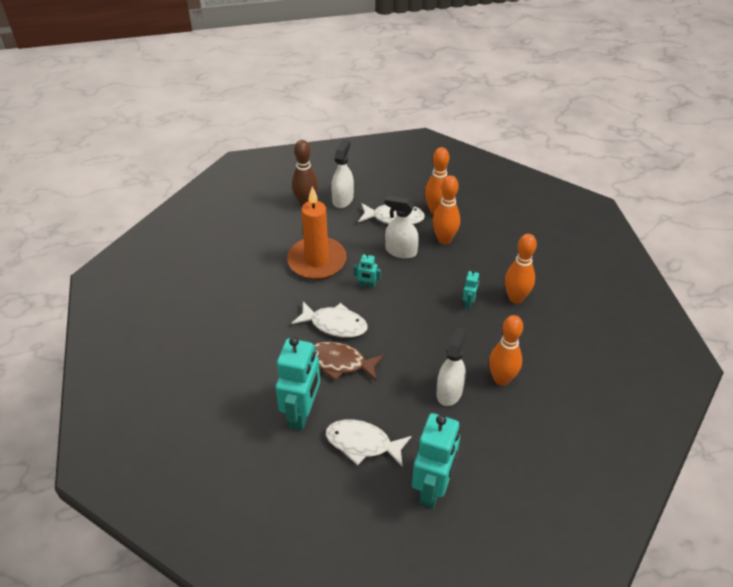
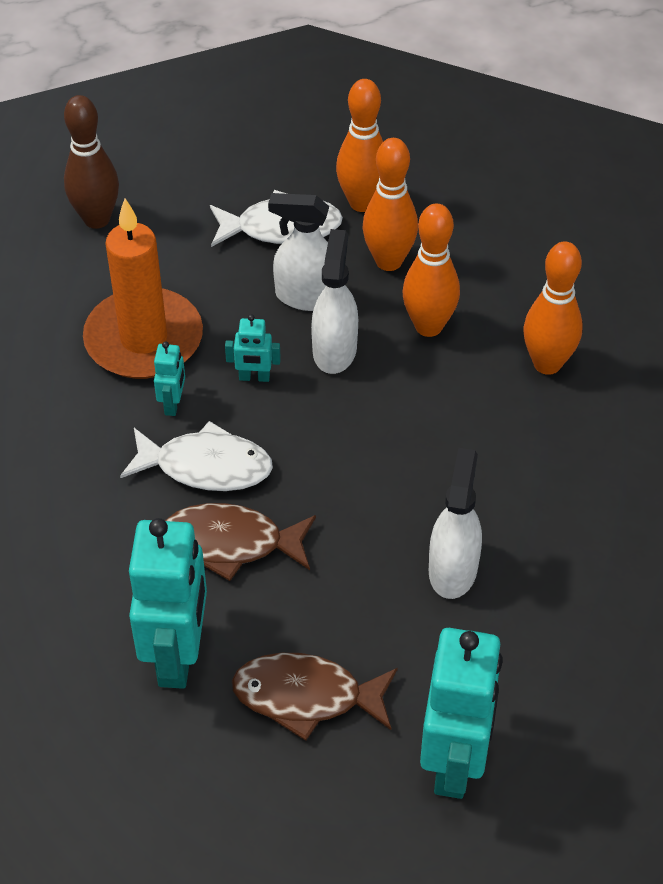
camera: 10 degrees left, 5 degrees up
(343, 199) = (170, 201): white spray bottle -> white spray bottle (334, 350)
(362, 444) = (306, 697): white fish -> brown fish
(469, 303) = (459, 386): turquoise robot -> turquoise robot (173, 404)
(501, 379) = (546, 530): orange bowling pin -> orange bowling pin (428, 326)

